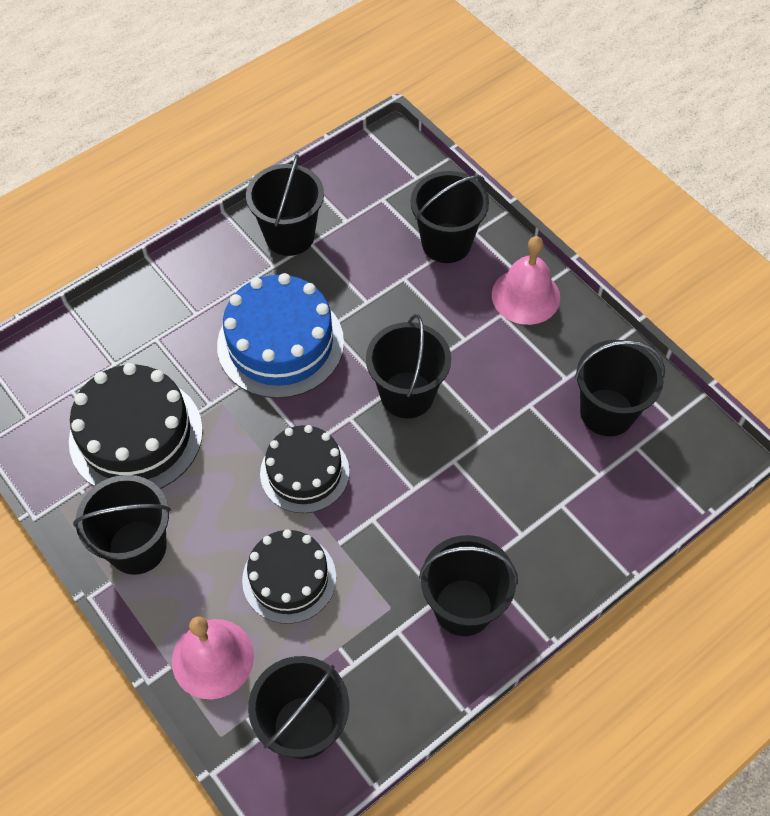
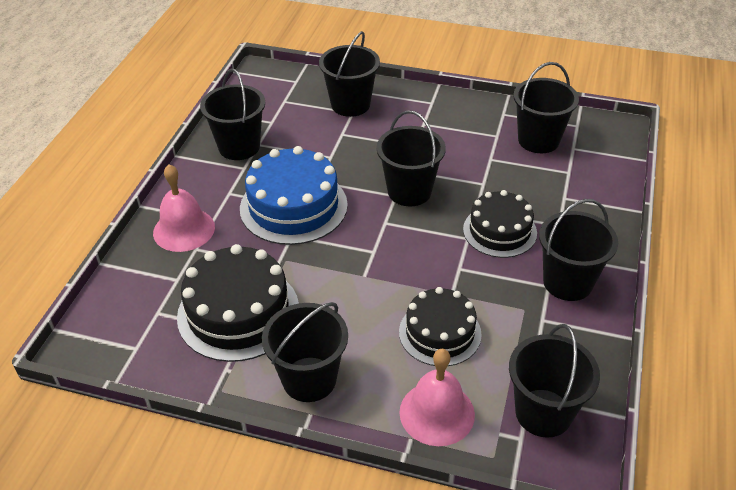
camera: 35 degrees left, 15 degrees down
(304, 472) = (386, 267): black cake -> black cake (499, 231)
(525, 296) = (428, 108): pink bell -> pink bell (184, 229)

